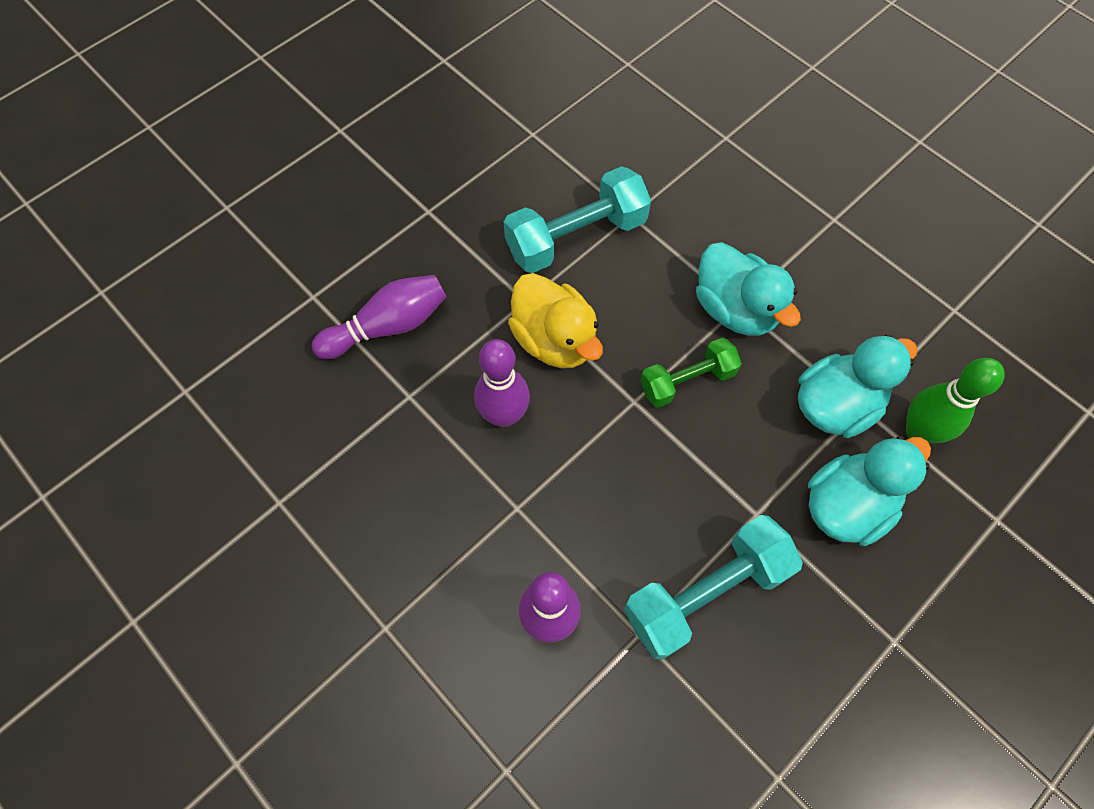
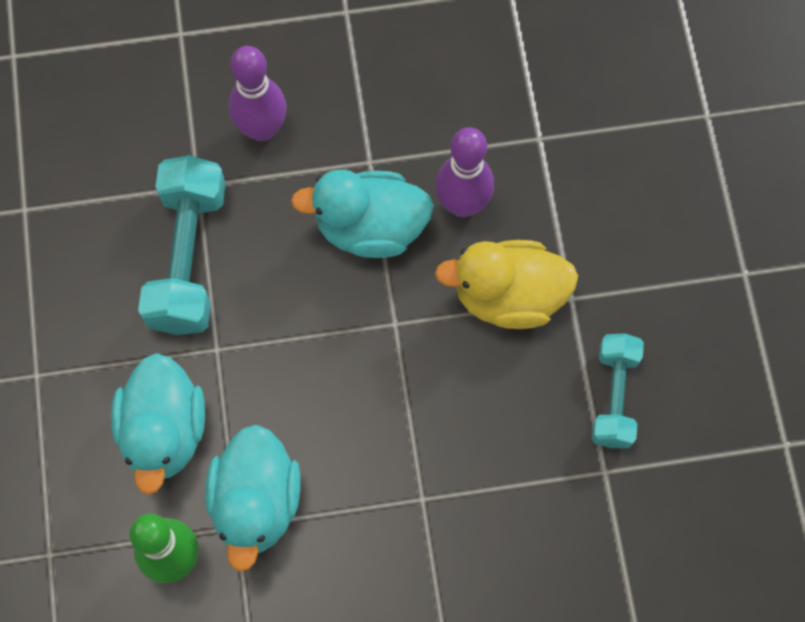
camera: 125 degrees right, 5 degrees up
(388, 326) = (626, 161): purple bowling pin -> none
(576, 237) = (614, 397): turquoise dumbbell -> turquoise dumbbell, size x0.63
(687, 381) = (380, 385): green dumbbell -> none
(735, 309) = (421, 491): turquoise duck -> turquoise duck (370, 228)

